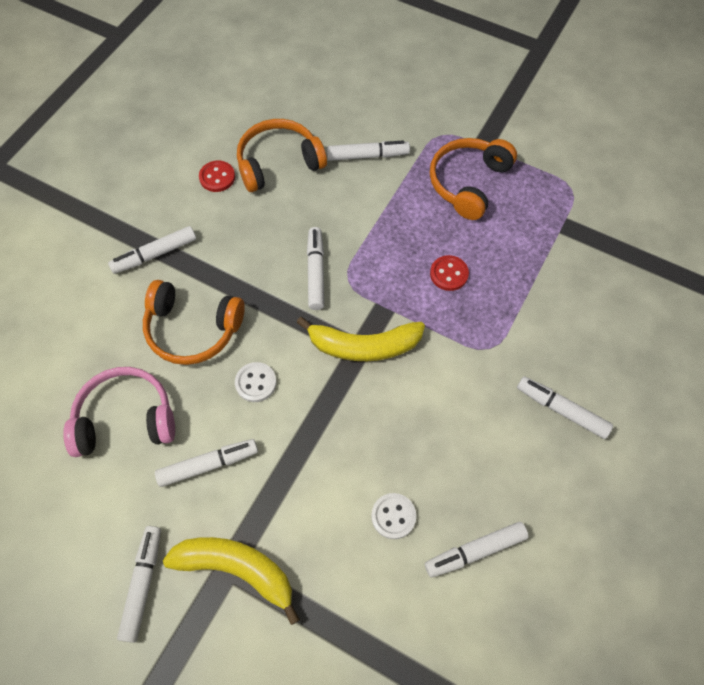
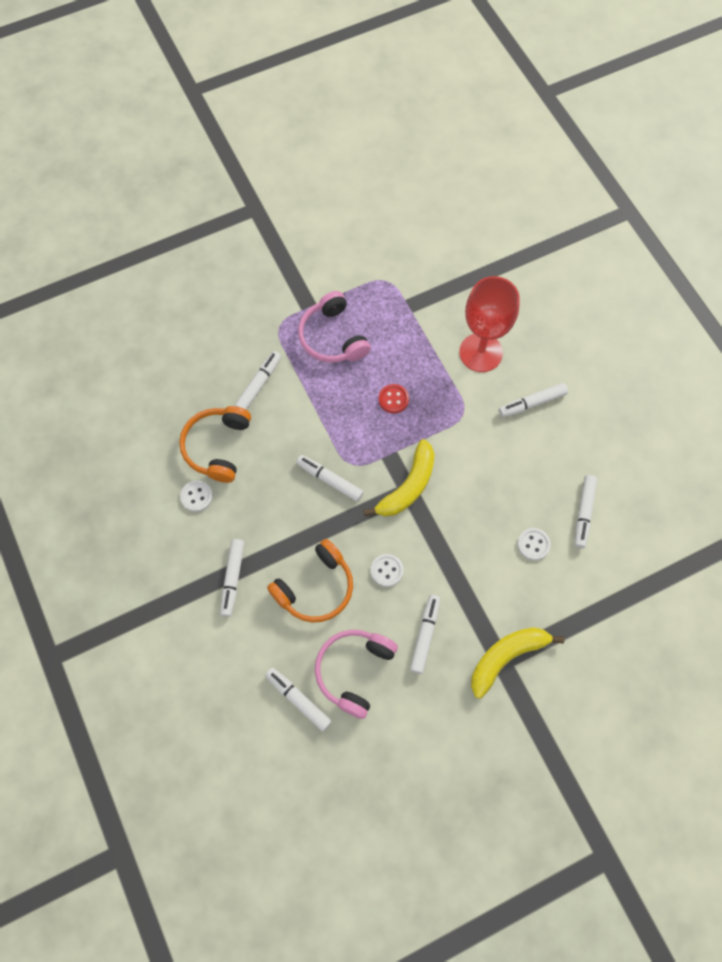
camera: 55 degrees left, 5 degrees up
(143, 584) = (478, 721): white marker -> white marker (298, 700)
(217, 177) = (196, 496): red button -> white button
(468, 183) = (332, 337): orange headphones -> pink headphones
(574, 322) = (480, 352): none -> red goblet

